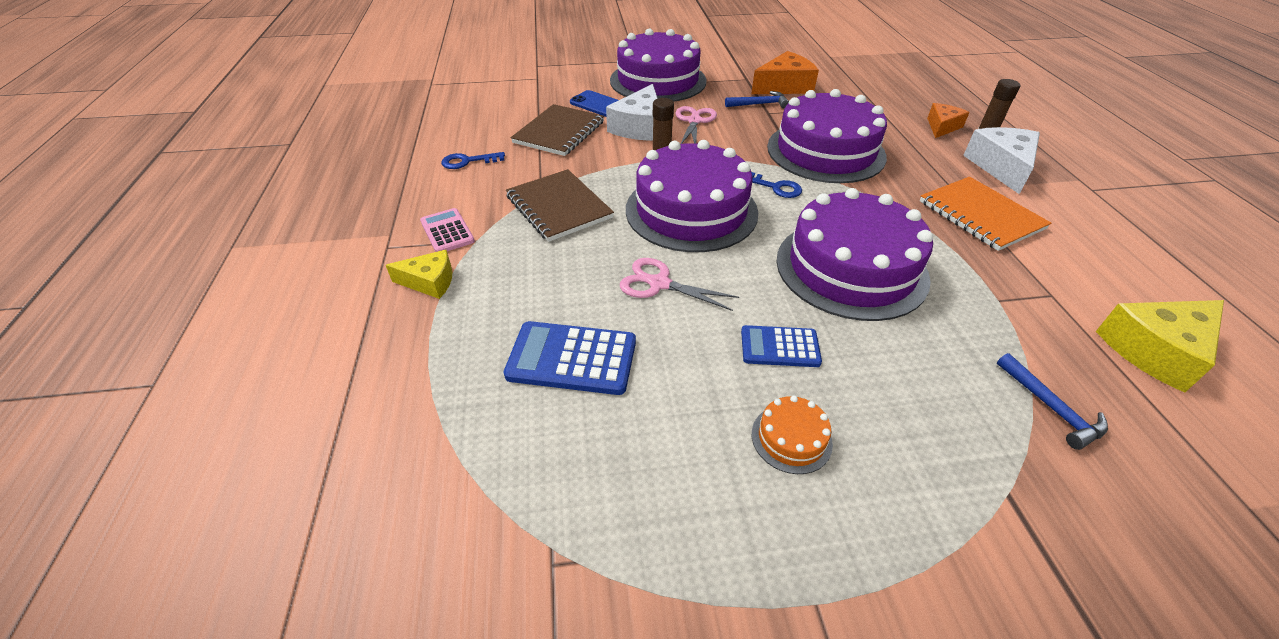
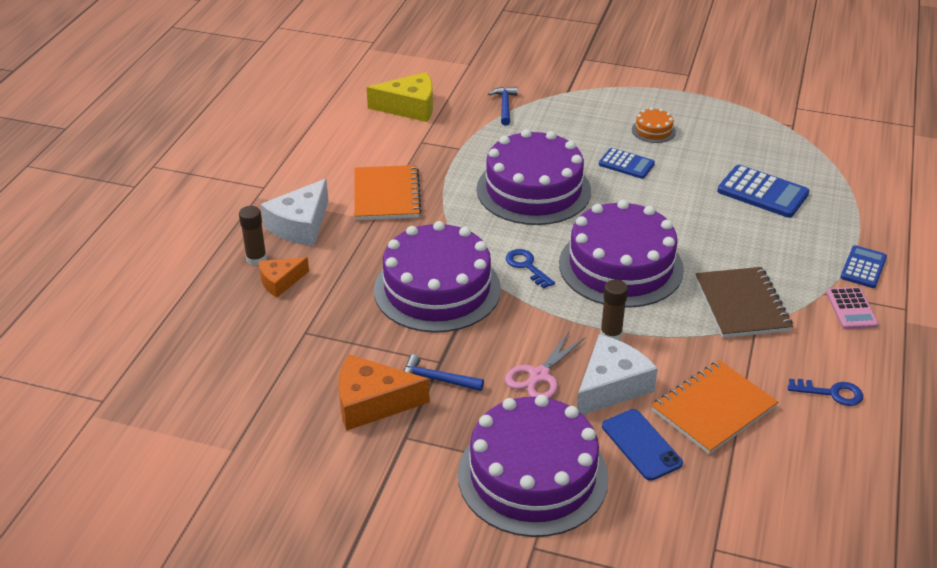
camera: 155 degrees left, 5 degrees down
(430, 282) = (863, 267): yellow cheese -> blue calculator
(559, 132) = (713, 409): brown notebook -> orange notebook
(659, 284) = (682, 218): pink scissors -> none

